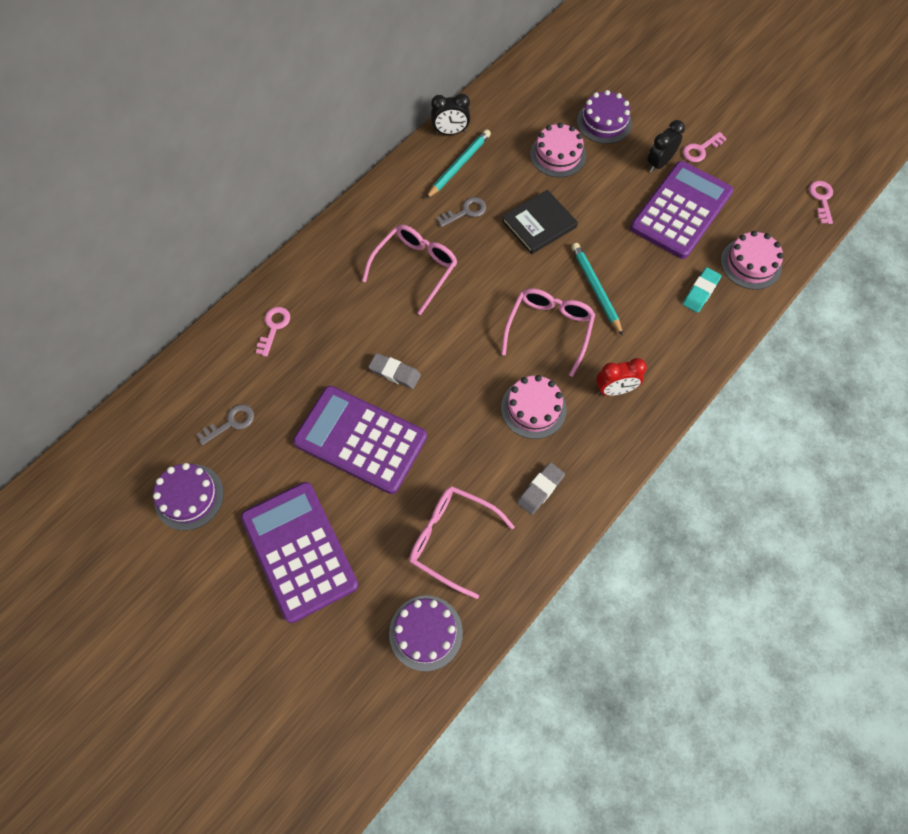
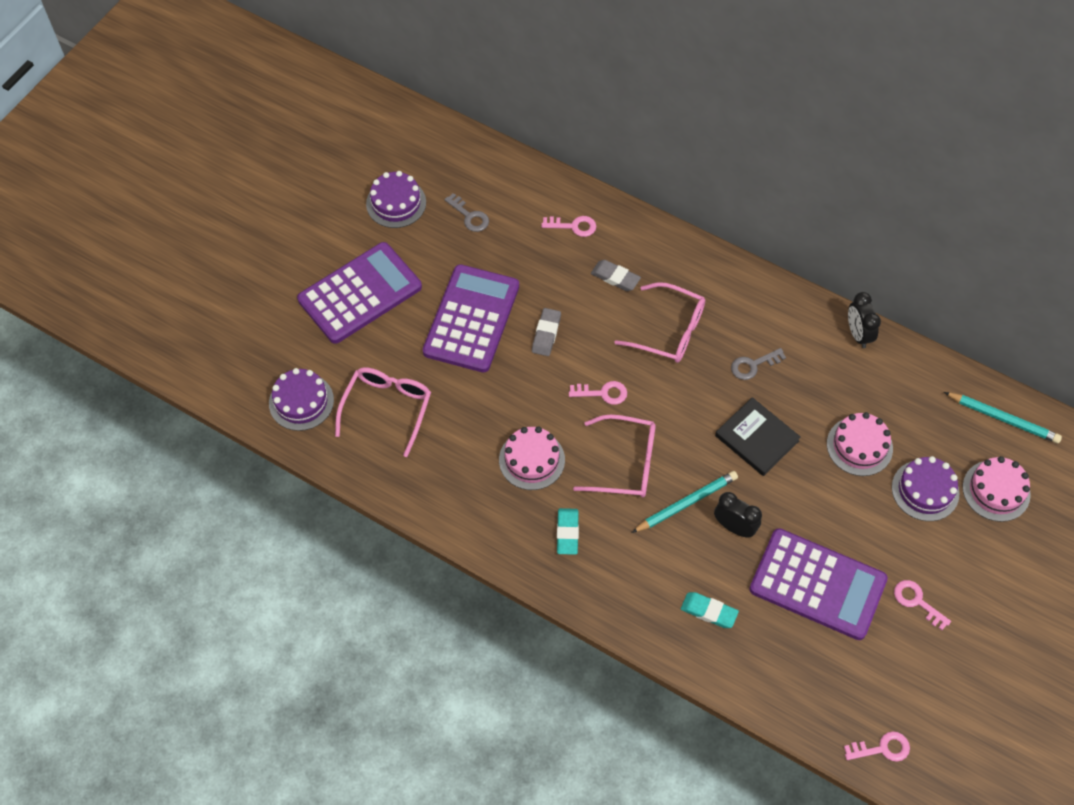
camera: 80 degrees right, 5 degrees down
(459, 165) = (814, 350): turquoise pencil -> turquoise pencil (1003, 419)
(465, 212) = (753, 365): grey key -> grey key turned 105 degrees clockwise
(471, 335) = (603, 393): none -> pink key
(540, 489) = (447, 476): grey eraser -> grey eraser (615, 277)
(614, 390) = (567, 533): red clock -> turquoise eraser
(659, 163) = (880, 556): black clock -> black clock (734, 527)
(750, 264) = (762, 665): pink cake -> pink cake (996, 490)

